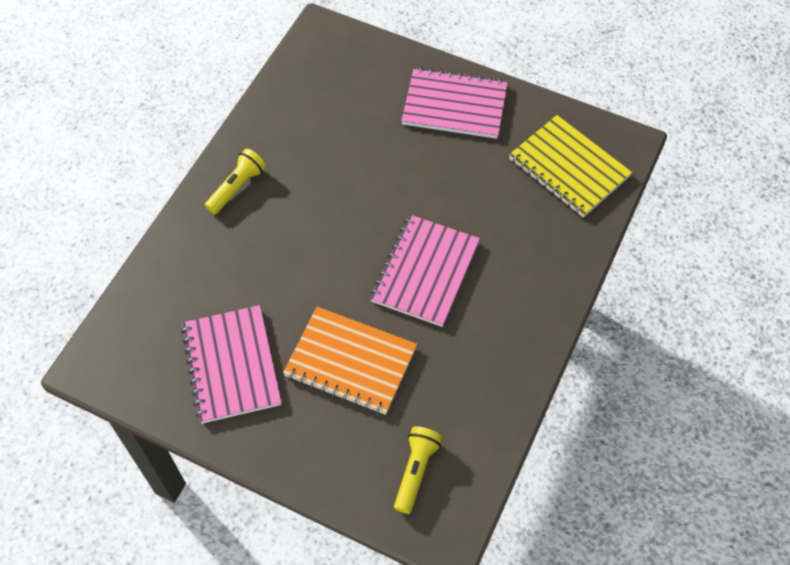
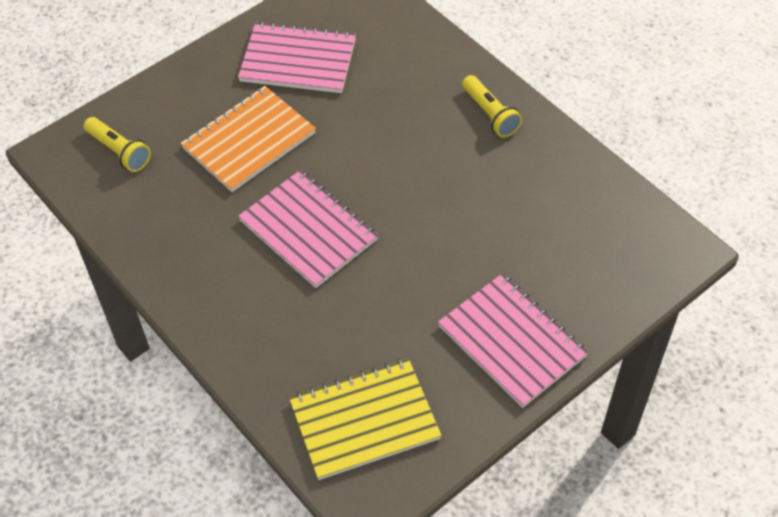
camera: 115 degrees right, 5 degrees down
(454, 105) = (512, 341): pink notebook -> pink notebook turned 75 degrees counterclockwise

